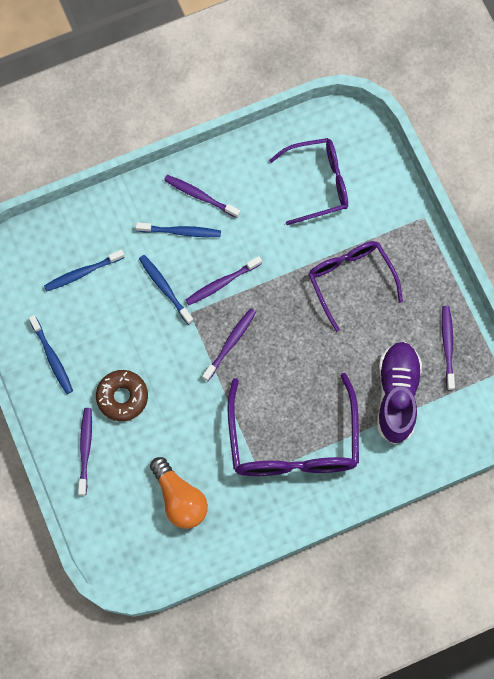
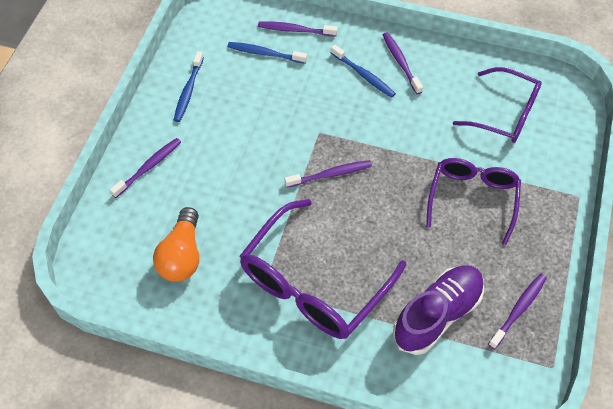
camera: 40 degrees right, 15 degrees down
(122, 397) = (211, 152): brown donut -> none
(165, 288) = (315, 103): blue toothbrush -> none
(222, 283) = (363, 129): purple toothbrush -> purple toothbrush (295, 30)

